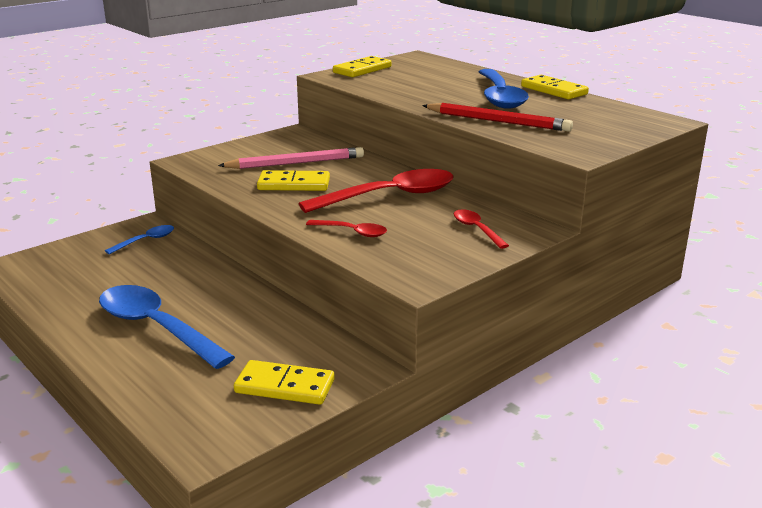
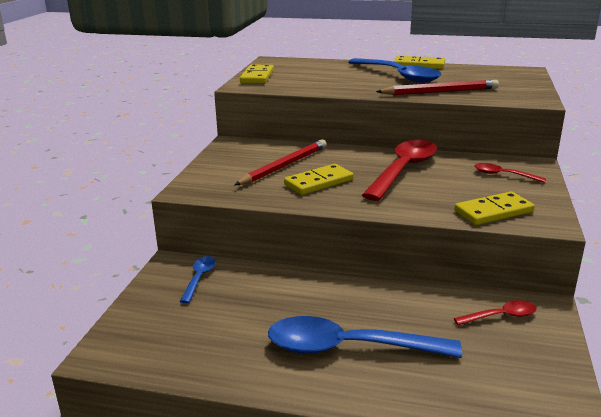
camera: 35 degrees left, 0 degrees up
(284, 386) = (524, 347): yellow domino -> yellow domino (493, 212)
(295, 163) = (284, 166): pink pencil -> red pencil
(352, 232) = (436, 204): red spoon -> red spoon (501, 316)

